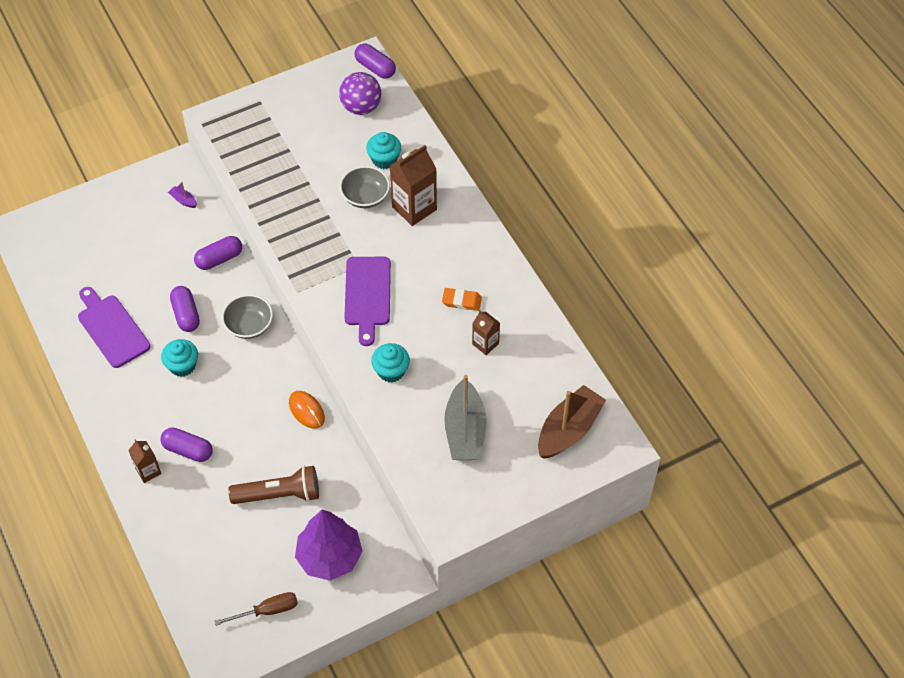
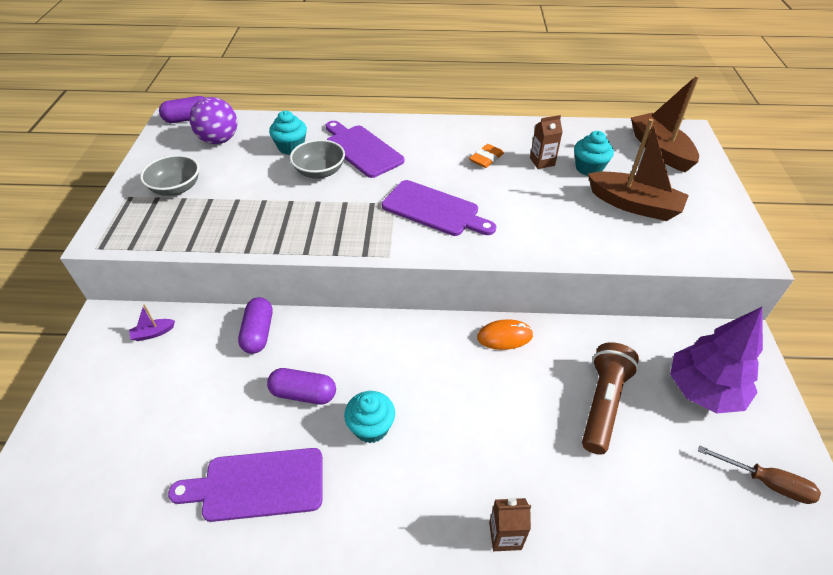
camera: 60 degrees left, 10 degrees down
(188, 450) = (496, 472): purple capsule -> none
(249, 325) = (364, 342): grey bowl -> grey bowl (176, 188)
(267, 611) = (766, 482): brown screwdriver -> brown screwdriver turned 105 degrees clockwise
(391, 371) = (536, 226): turquoise cupcake -> turquoise cupcake (589, 168)
(414, 208) = (362, 149): brown carton -> purple cutting board
(465, 431) = (634, 205): grey boat -> brown boat

